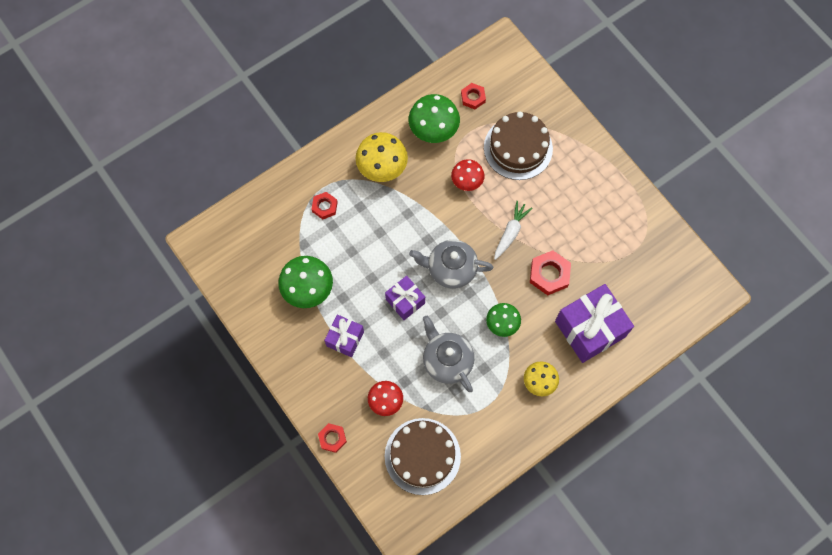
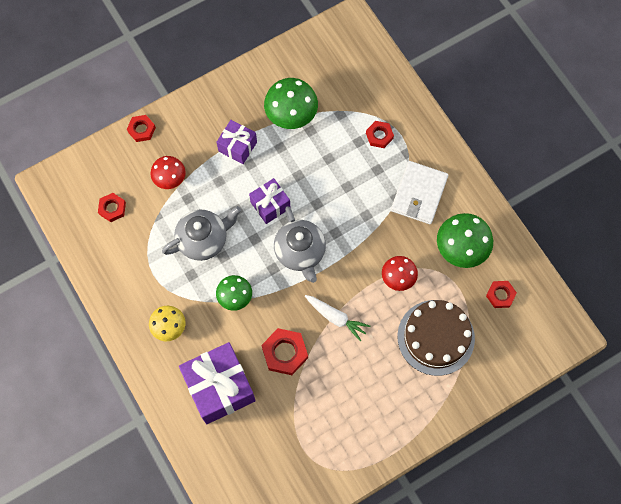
camera: 95 degrees right, 0 degrees up
(382, 168) = (419, 194): yellow mushroom -> white wallet
(422, 456) = (112, 208): brown cake -> red nut
(450, 269) = (300, 252): grey teapot -> grey teapot turned 150 degrees clockwise

